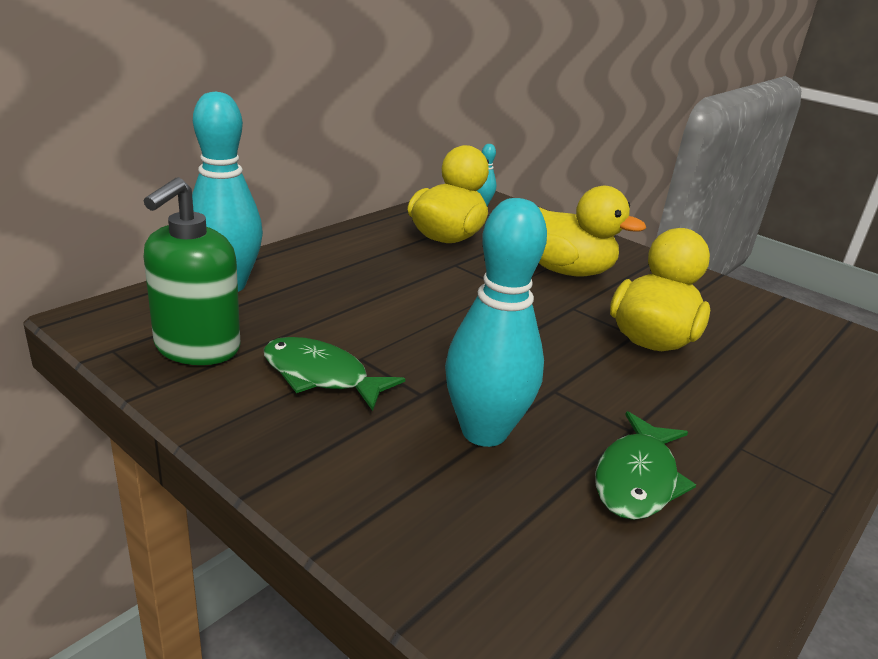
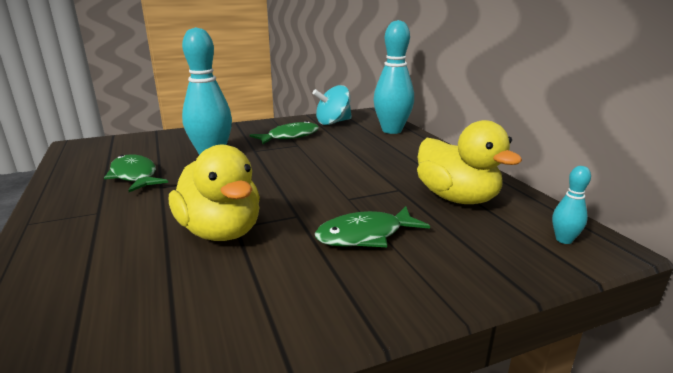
camera: 120 degrees right, 5 degrees down
(197, 348) = (333, 122): green soap dispenser -> turquoise spinning top
(566, 270) = (365, 235): yellow duck -> green fish

